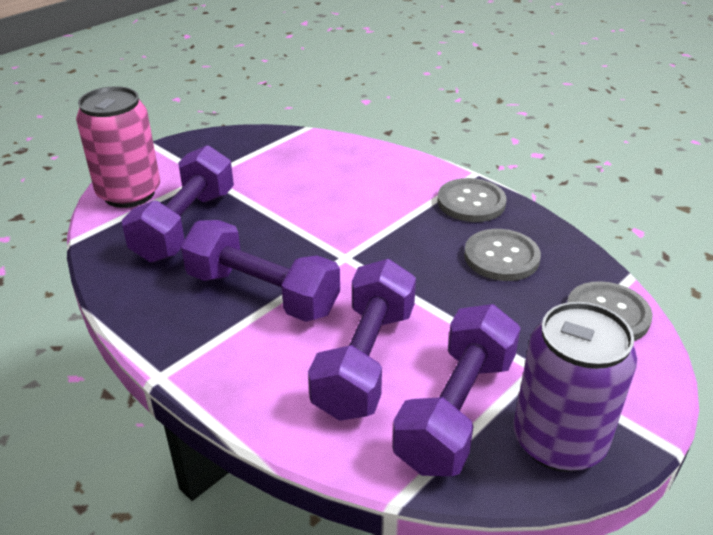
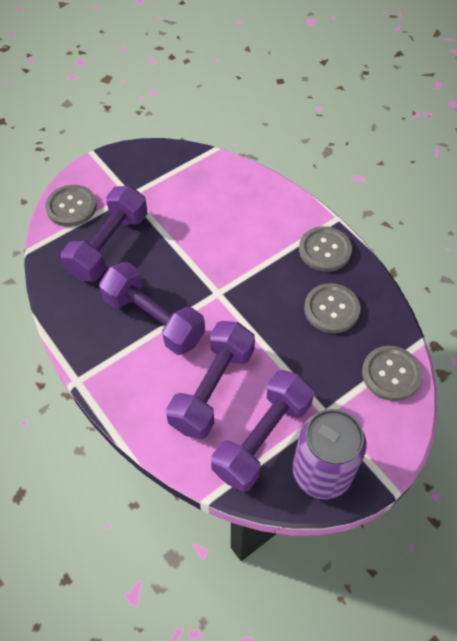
camera: 10 degrees right, 20 degrees up
(129, 193) = (71, 207): pink can -> grey button

